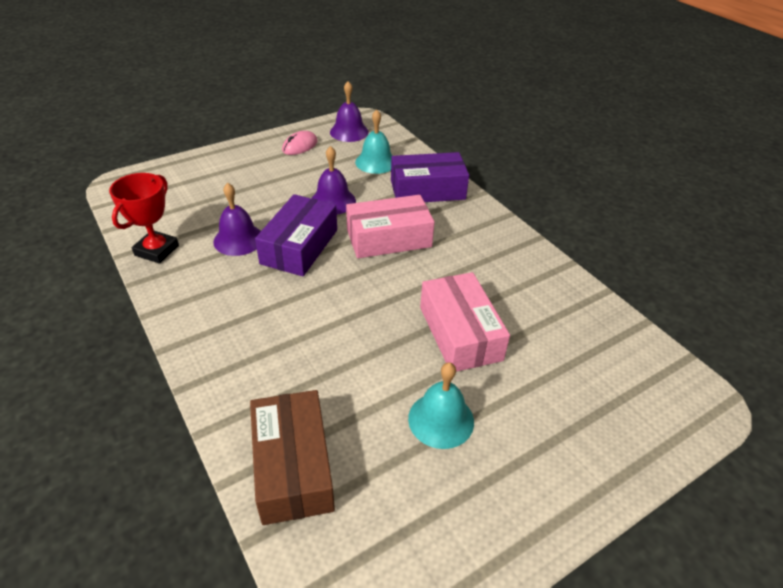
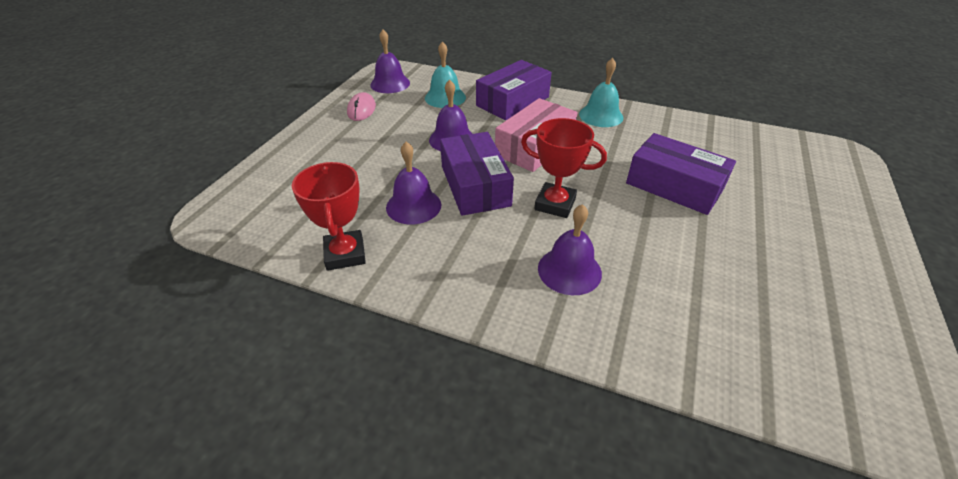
camera: 35 degrees left, 0 degrees up
(276, 346) = (569, 270): none -> purple bell
(293, 466) = (713, 350): brown box -> none
(337, 292) = (555, 204): none -> red trophy
(441, 419) = (747, 249): turquoise bell -> turquoise bell (601, 115)
(460, 333) = (674, 186): pink box -> purple box

